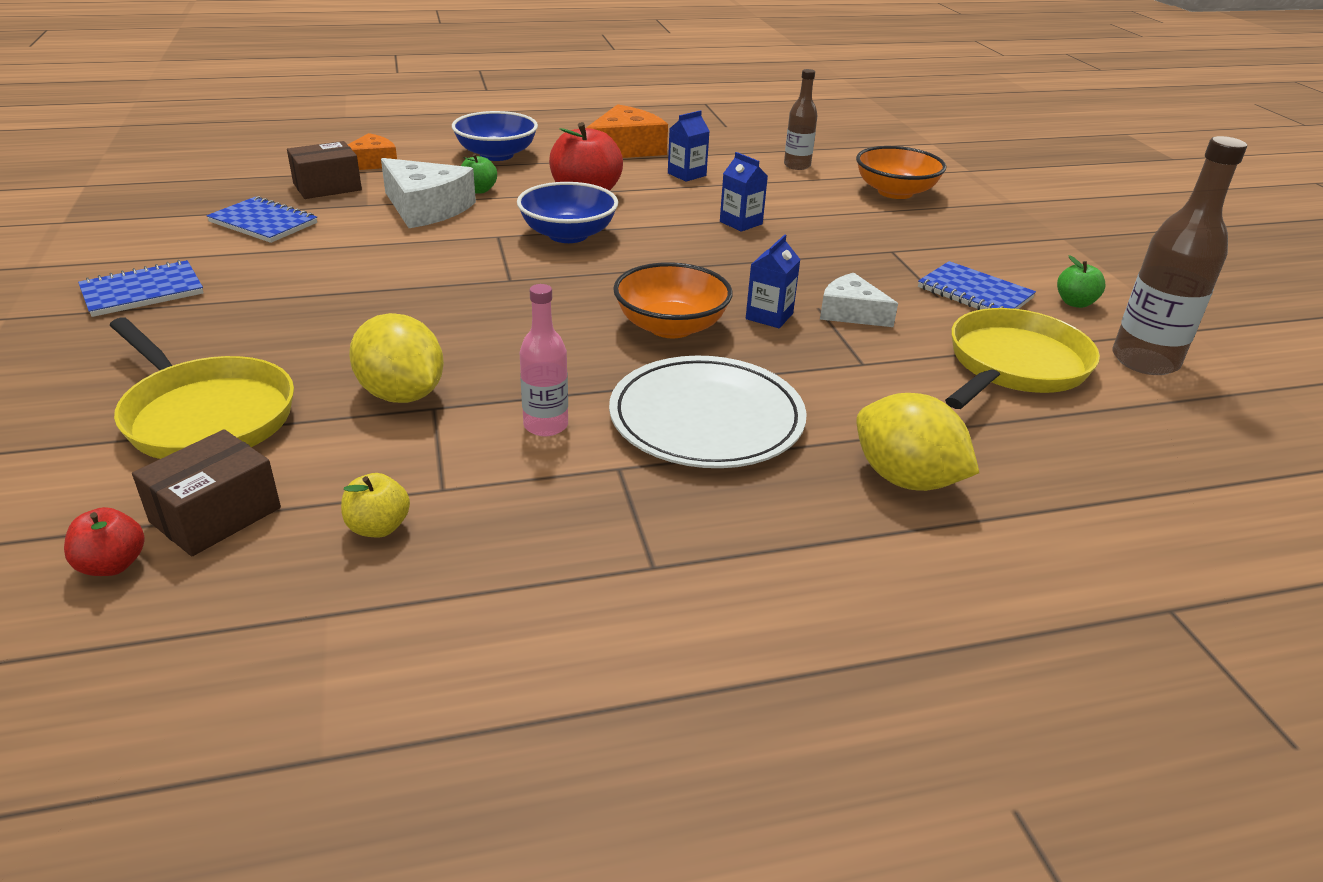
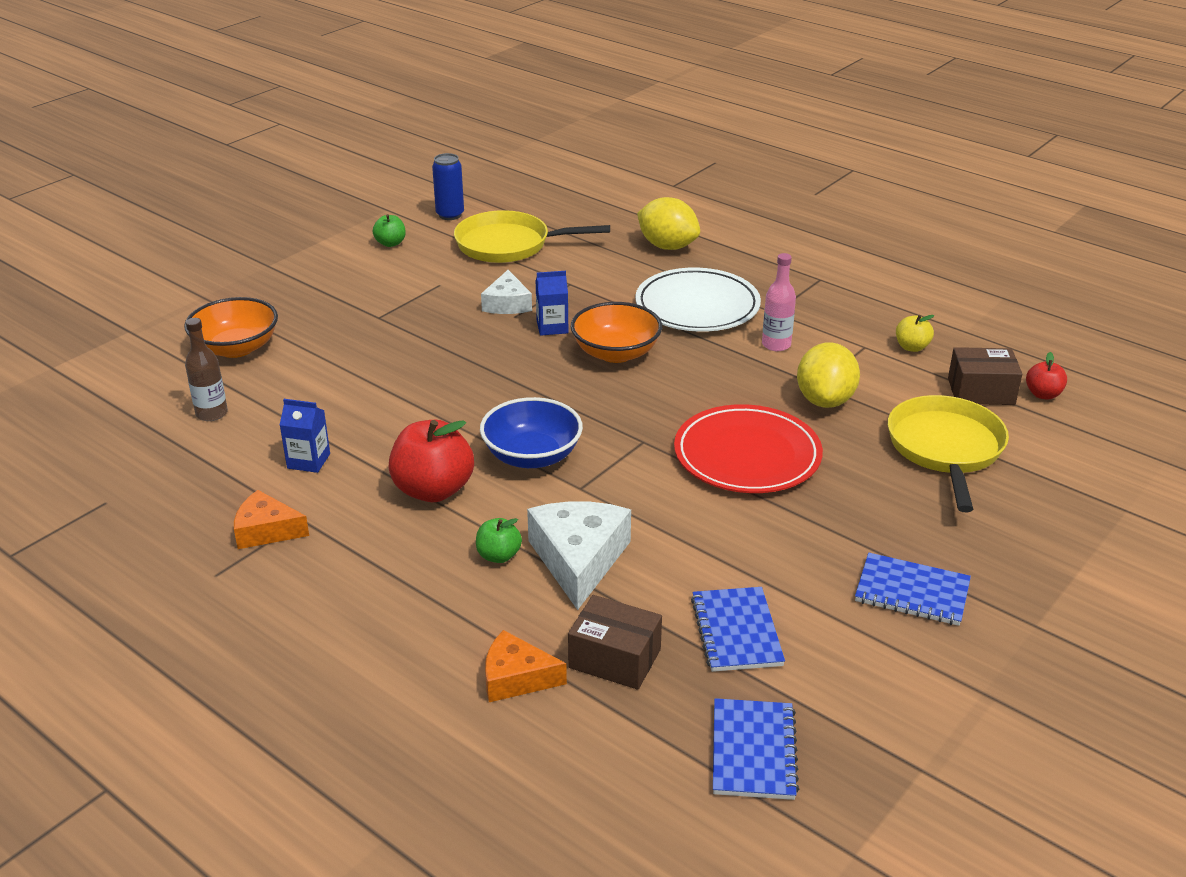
camera: 125 degrees left, 0 degrees up
(407, 311) = (747, 455): none -> red plate
(496, 155) = (385, 605): blue bowl -> none
(625, 149) = (266, 530): orange cheese -> orange cheese, size x0.63
(741, 223) = (401, 391): blue carton -> none
(906, 479) = (667, 246): yellow lemon -> yellow lemon turned 60 degrees counterclockwise
(974, 293) = (418, 274): blue notebook -> blue notebook (753, 751)
(1145, 361) = (450, 215): brown bottle -> blue can

